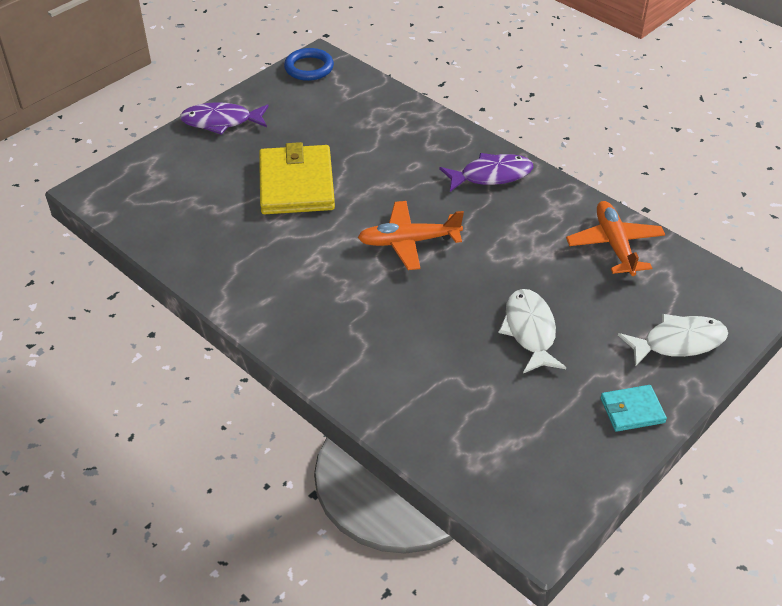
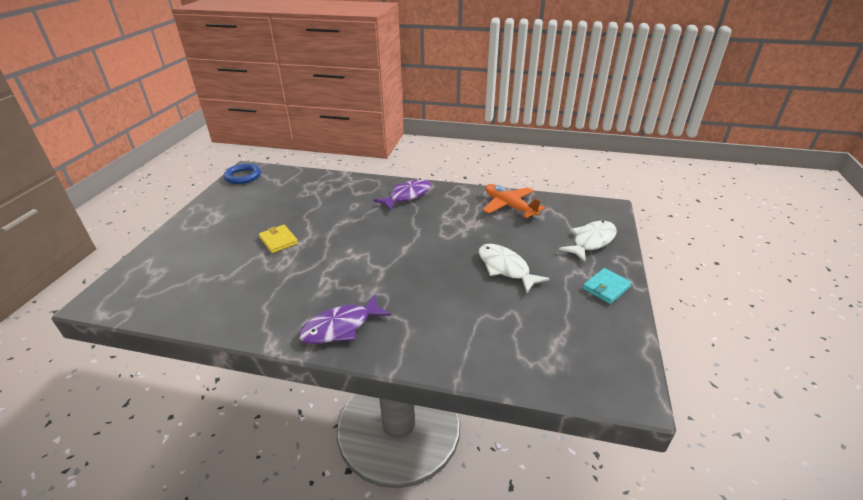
camera: 30 degrees left, 10 degrees down
(221, 121) = (194, 222): purple fish -> purple fish (340, 327)
(296, 184) = (278, 240): yellow wallet -> yellow wallet, size x0.50
(408, 242) = (384, 247): orange plane -> none

